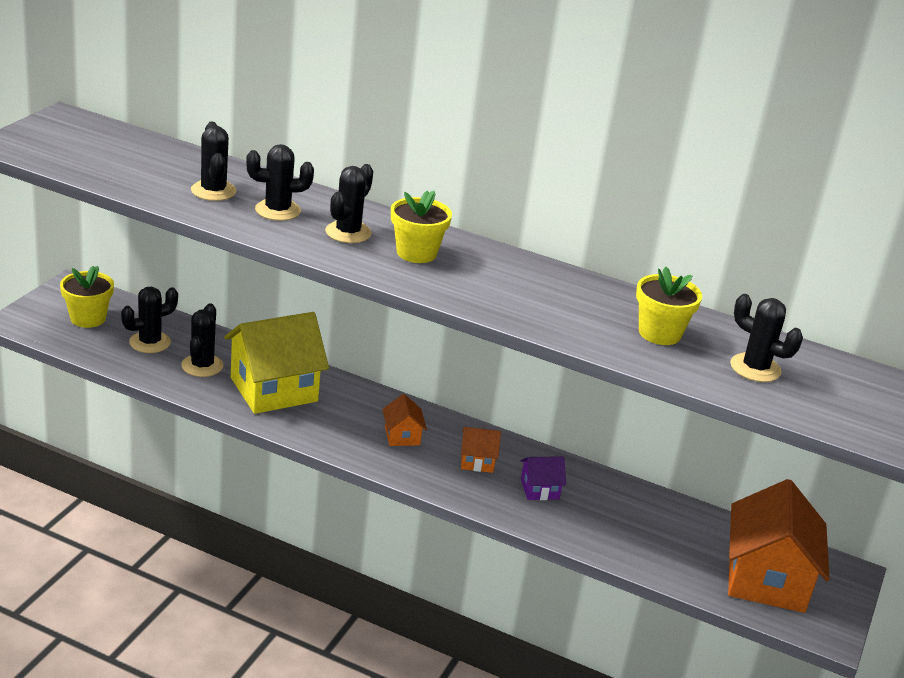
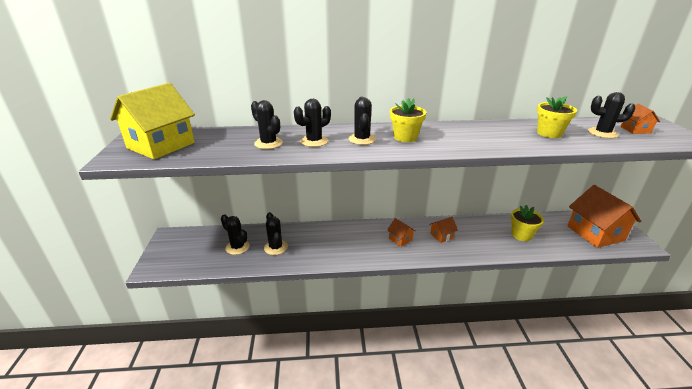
camera: 25 degrees left, 0 degrees up
(88, 318) = (192, 249): yellow flower pot -> yellow flower pot (521, 235)
(150, 342) = (237, 247): black cactus -> black cactus turned 75 degrees counterclockwise
(273, 389) = (322, 243): yellow house -> yellow house (161, 145)
(540, 489) = (479, 236): purple house -> none
(832, 387) = (635, 130): none -> orange house

